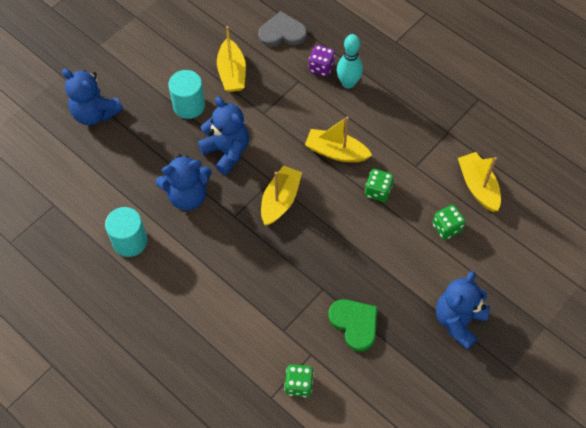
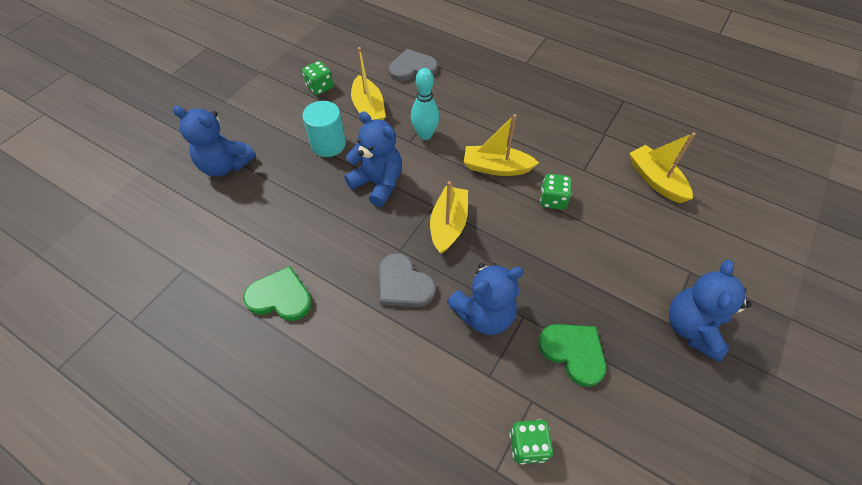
camera: 10 degrees left, 5 degrees down
(130, 241) = (280, 297): turquoise cylinder -> green heart
(187, 196) = (342, 235): blue teddy bear -> blue teddy bear (484, 314)
(231, 246) = (403, 284): none -> grey heart
(321, 67) = (459, 93): purple dice -> none
(348, 83) = (490, 103): turquoise bowling pin -> turquoise bowling pin (425, 135)
(446, 228) = (639, 226): green dice -> green dice (320, 87)

